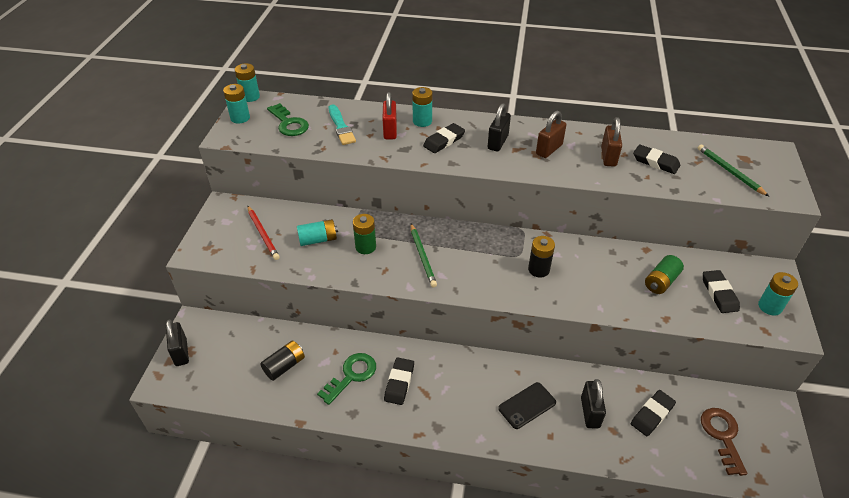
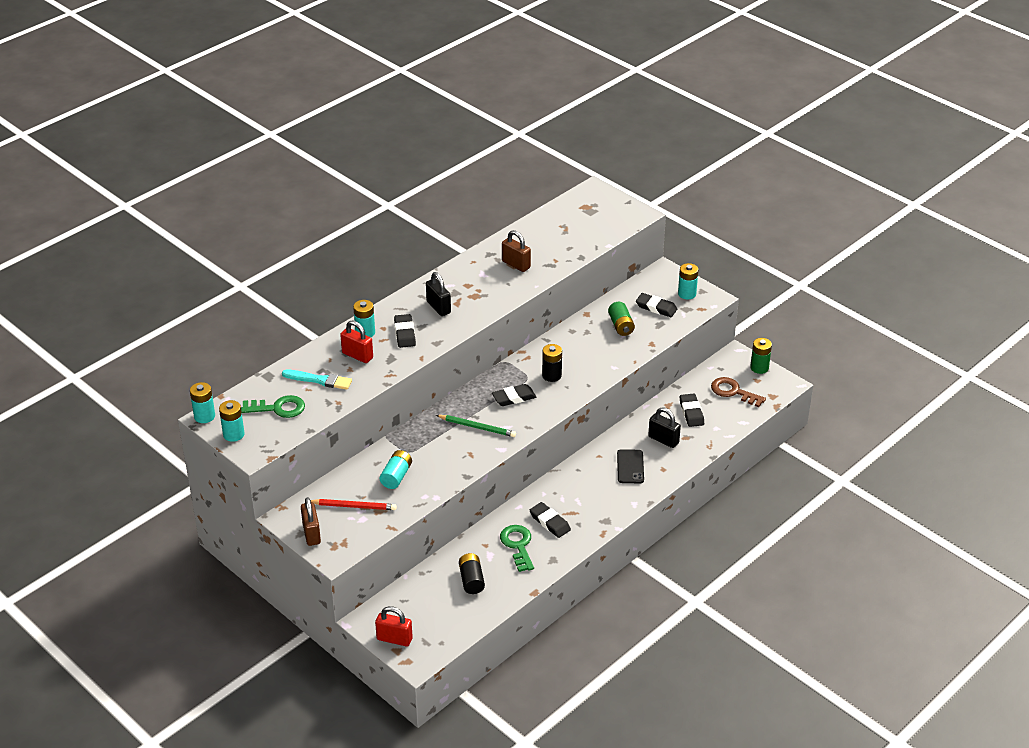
camera: 55 degrees left, 5 degrees down
(181, 352) = (394, 639): black padlock -> red padlock
(365, 247) = (434, 453): green battery -> green battery (759, 368)
(549, 149) = (476, 287): brown padlock -> brown padlock (311, 534)
(655, 162) = (545, 247): black eraser -> black eraser (514, 398)
(729, 171) = (590, 222): green pencil -> none

